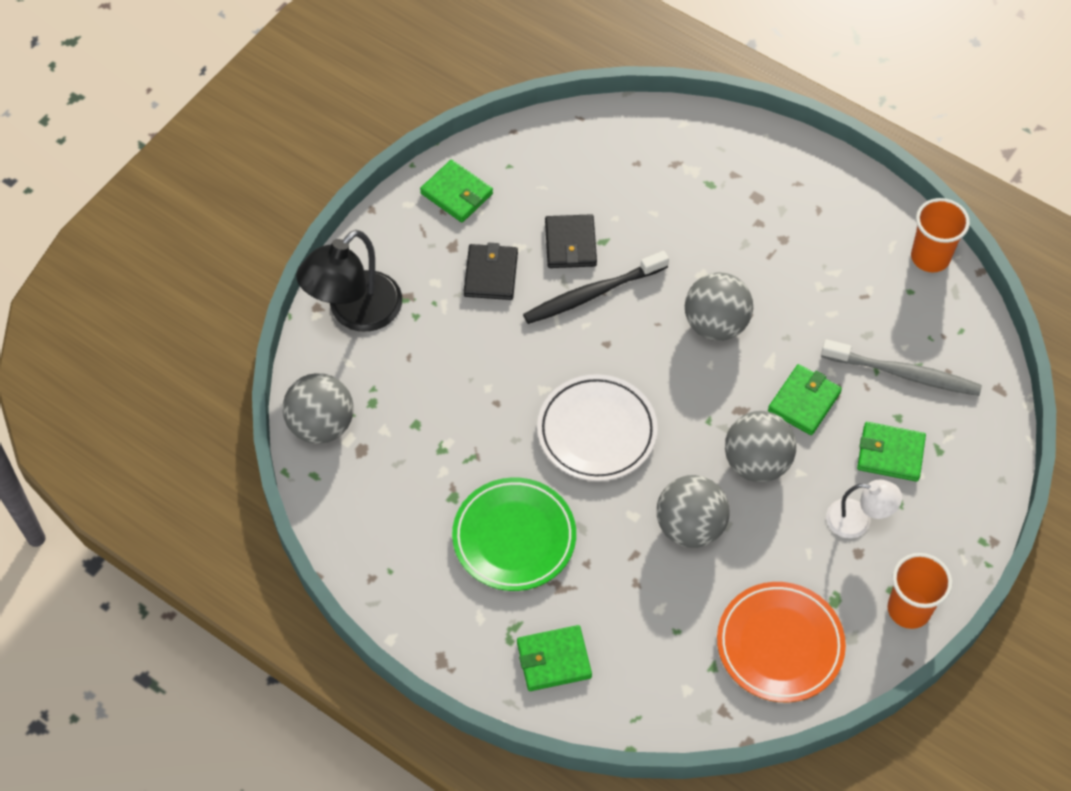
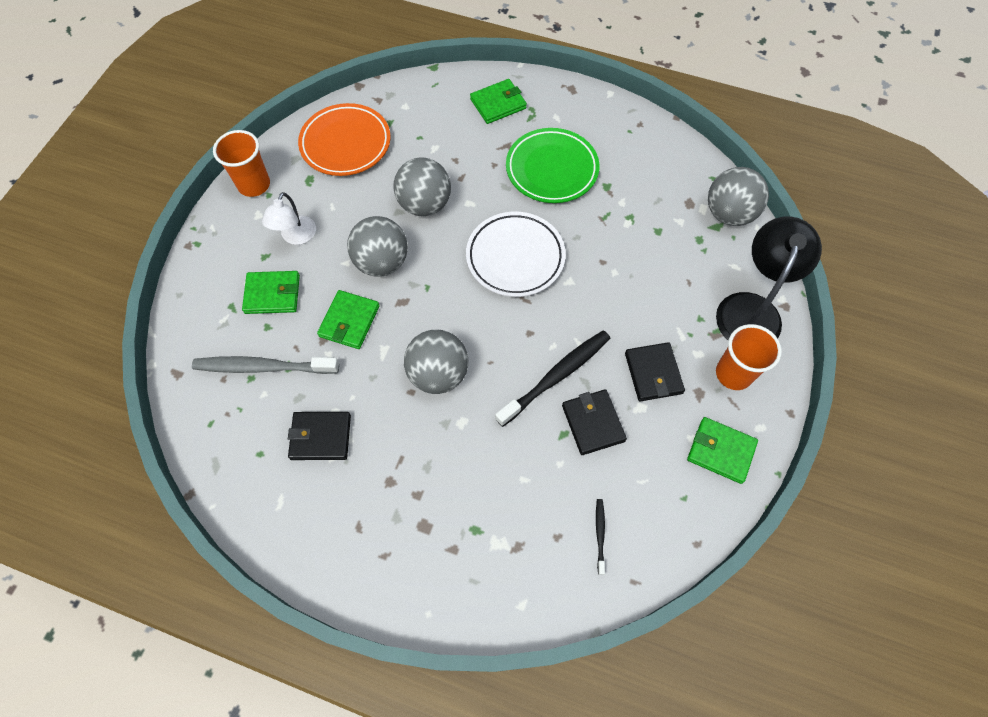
camera: 165 degrees right, 5 degrees up
(598, 156) = (600, 535): none -> black toothbrush
(847, 292) = (320, 437): none -> black wallet
(858, 520) = (296, 237): white lamp -> white lamp turned 75 degrees counterclockwise
(930, 257) = (240, 498): orange cup -> orange cup (733, 374)

